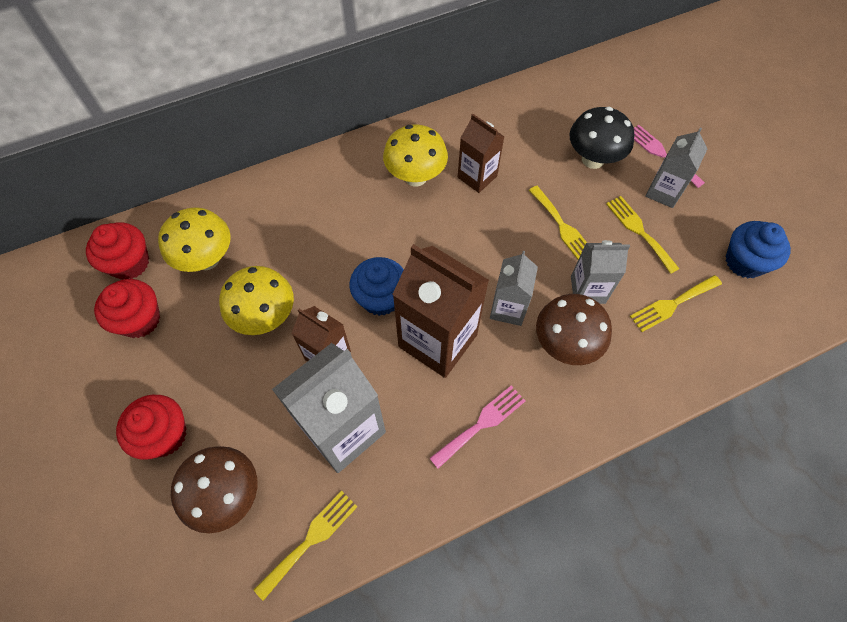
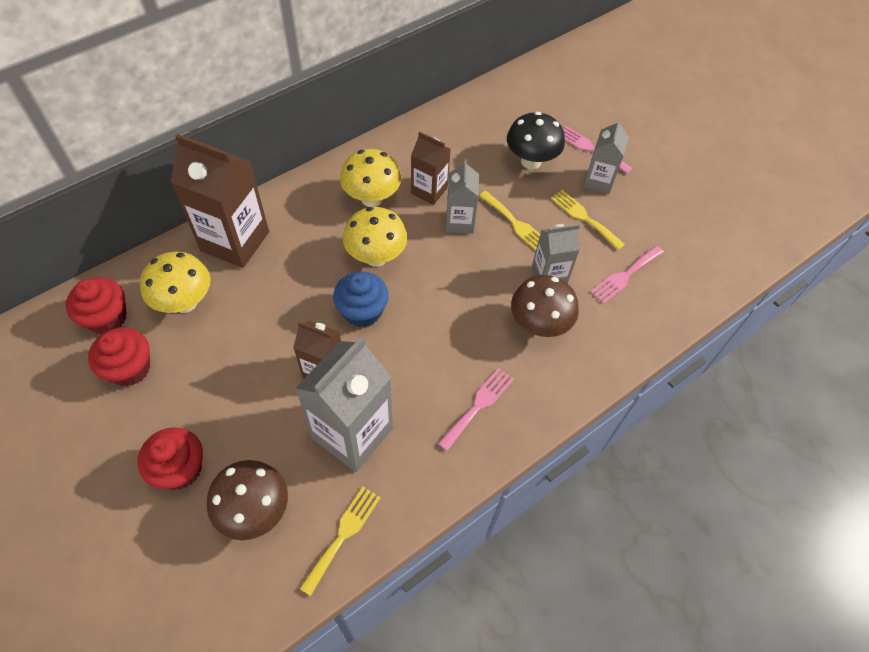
camera: 15 degrees left, 5 degrees down
(266, 317) = (255, 346): yellow mushroom -> yellow mushroom (376, 257)
(438, 340) = (423, 340): brown carton -> brown carton (235, 241)
(508, 308) = (481, 302): grey carton -> grey carton (460, 222)
(672, 304) = (625, 276): yellow fork -> pink fork
(744, 261) = (679, 230): blue cupcake -> none

